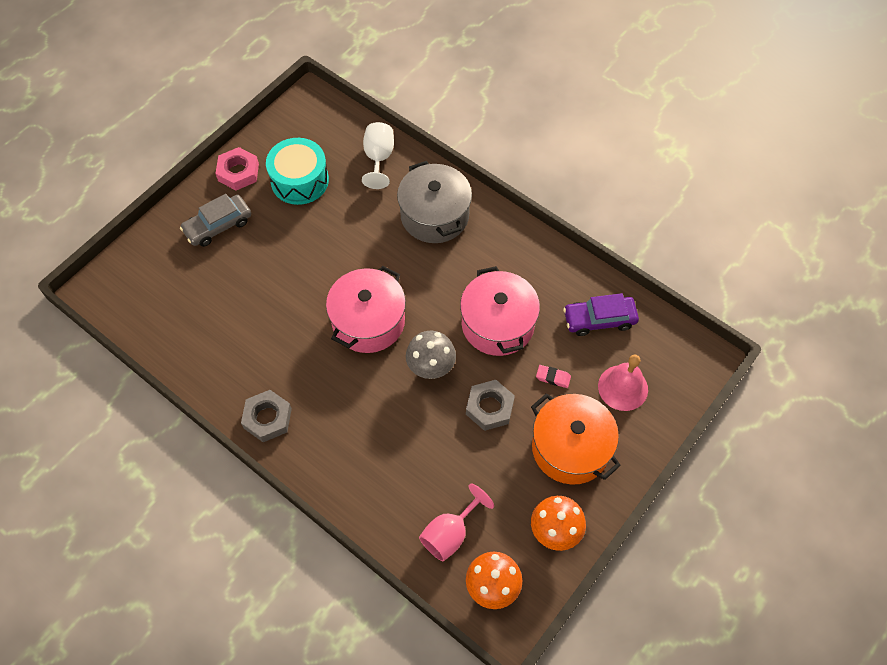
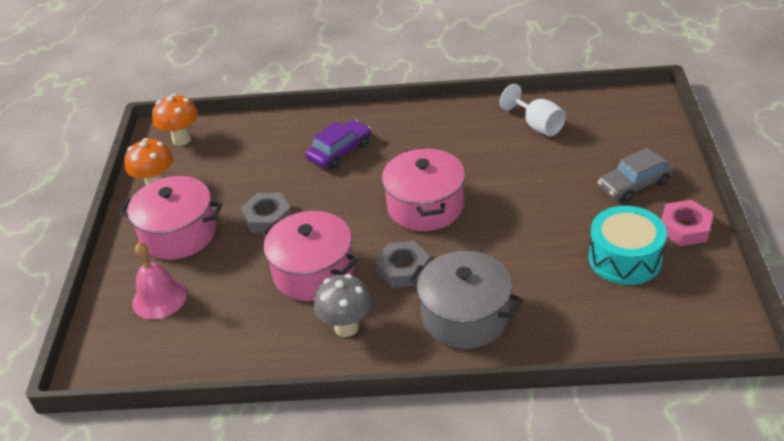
camera: 145 degrees right, 20 degrees down
(218, 225) = (634, 184): grey car -> grey car turned 135 degrees counterclockwise
(267, 418) = (427, 118): grey nut -> grey nut (403, 269)
(378, 158) = (584, 328): white goblet -> white goblet (537, 125)
(431, 369) = (340, 211): grey mushroom -> grey mushroom (346, 327)
(450, 533) = (234, 144): pink goblet -> none
(553, 377) = (229, 267): pink eraser -> none
(570, 448) = (179, 234): orange pot -> pink pot
(599, 319) = (219, 336): purple car -> purple car (340, 151)

